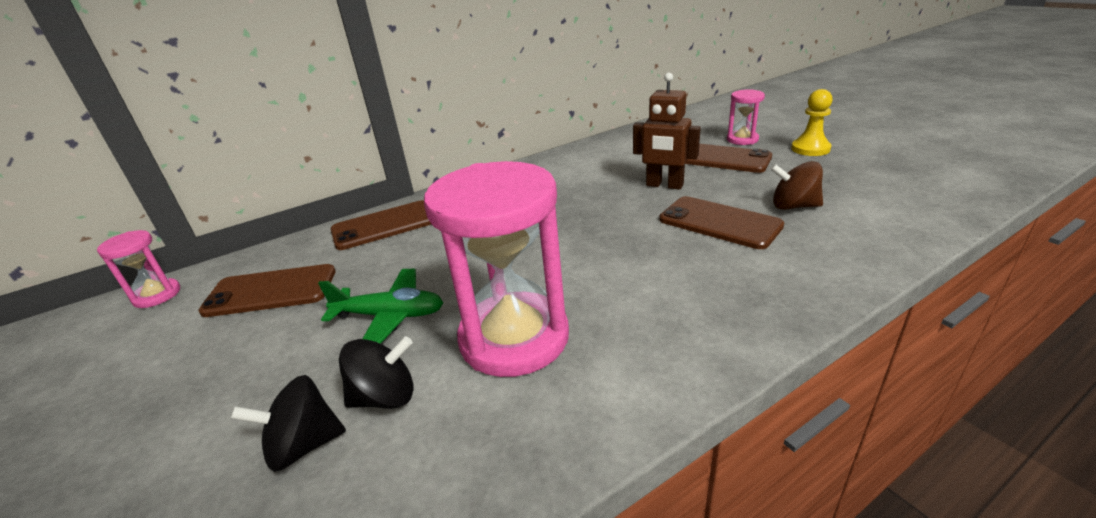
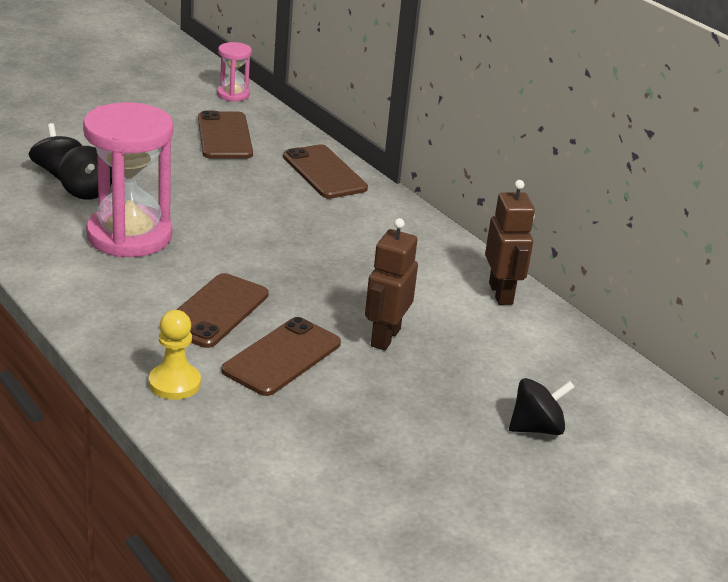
camera: 80 degrees right, 0 degrees up
(390, 316) = (174, 186): green plane -> none
(586, 152) = (501, 293): none -> brown robot
(721, 159) = (463, 395): brown phone -> brown phone (215, 311)
(742, 139) = (536, 428): pink hourglass -> black spinning top
(793, 206) = (309, 415): brown spinning top -> none
(810, 149) = (489, 480): yellow pawn -> yellow pawn (174, 383)

